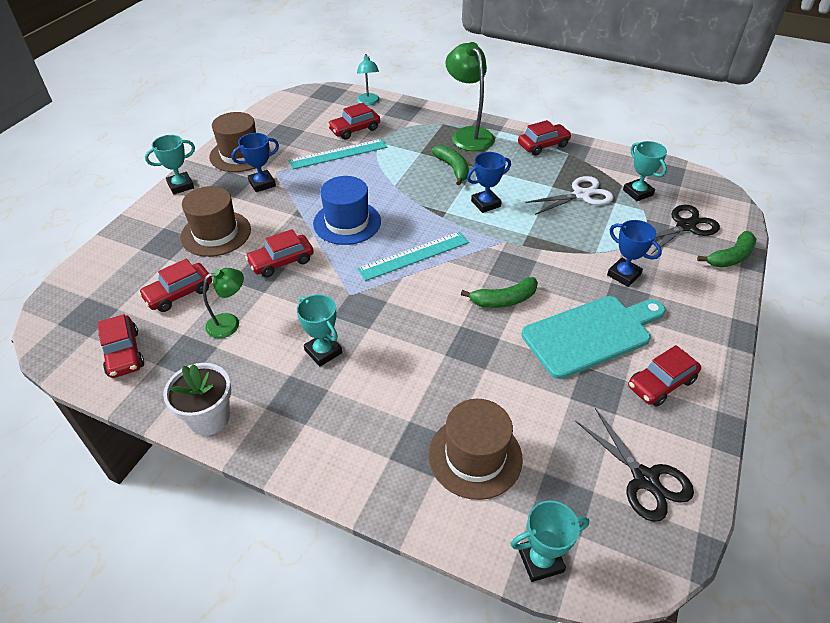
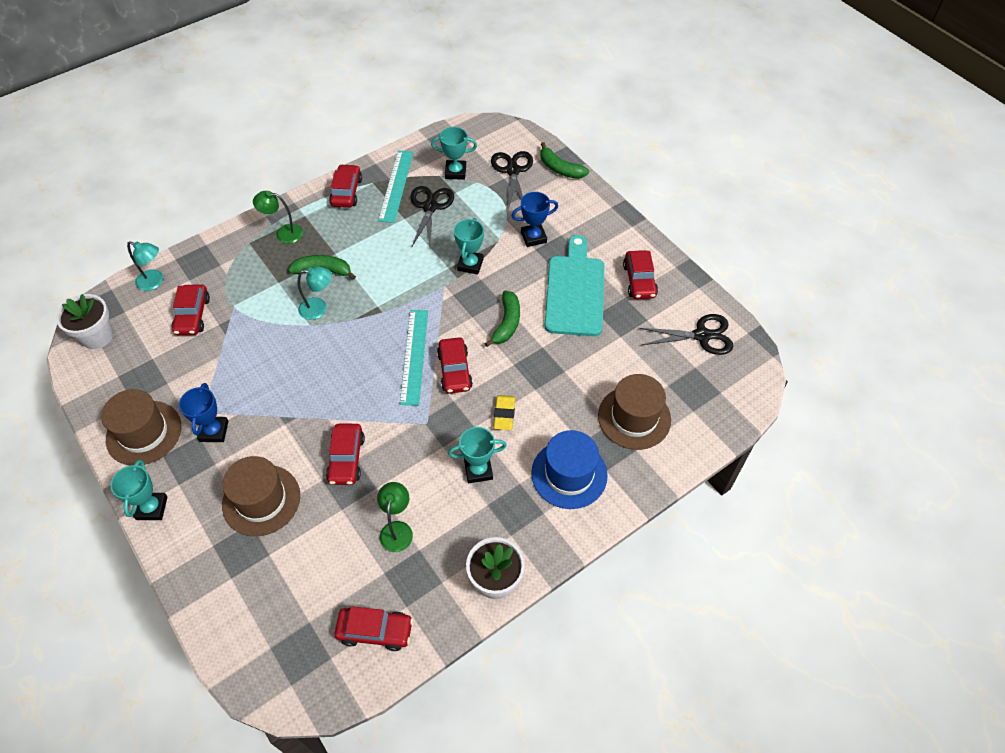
camera: 60 degrees left, 10 degrees up
(179, 294) = (327, 560): red car -> red car (455, 371)
(304, 101) = (97, 336): none -> white flower pot
(338, 154) = (221, 347): turquoise ruler -> turquoise ruler (396, 186)
(347, 222) = (332, 385): blue hat -> blue hat (569, 474)
(398, 343) = (504, 414): none -> yellow eraser
(414, 183) = (319, 308): none -> turquoise lamp
(468, 134) = (283, 233): green lamp -> green lamp, size x0.57
(486, 204) = (389, 273): blue trophy -> none
(540, 560) = (725, 422): turquoise trophy -> turquoise trophy (470, 264)
(581, 195) = (430, 207): white scissors -> black scissors
(730, 257) = (560, 168): green banana -> green banana turned 135 degrees clockwise

